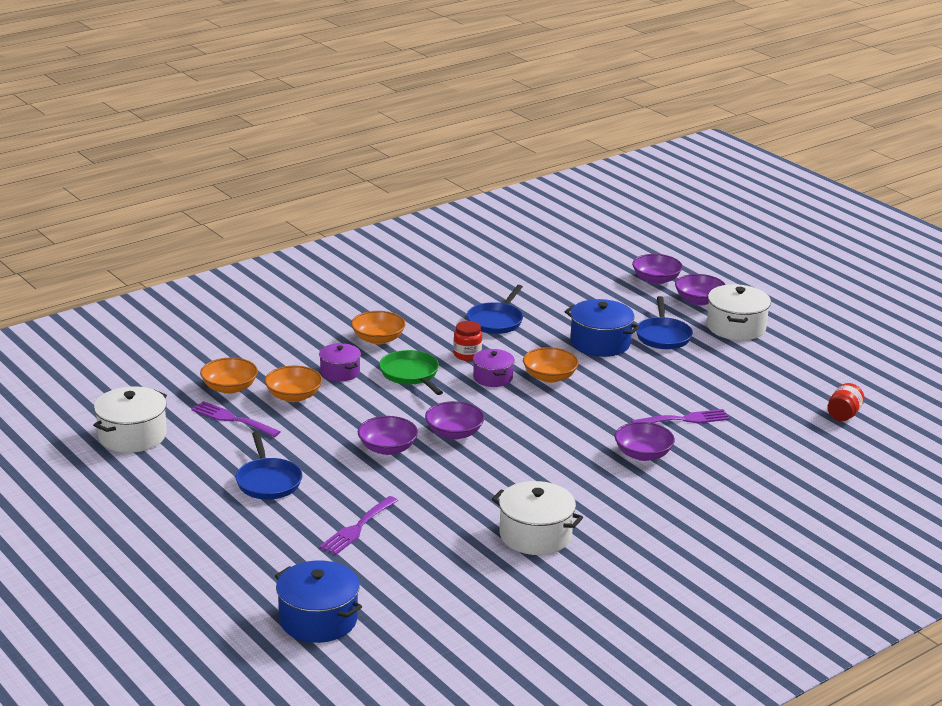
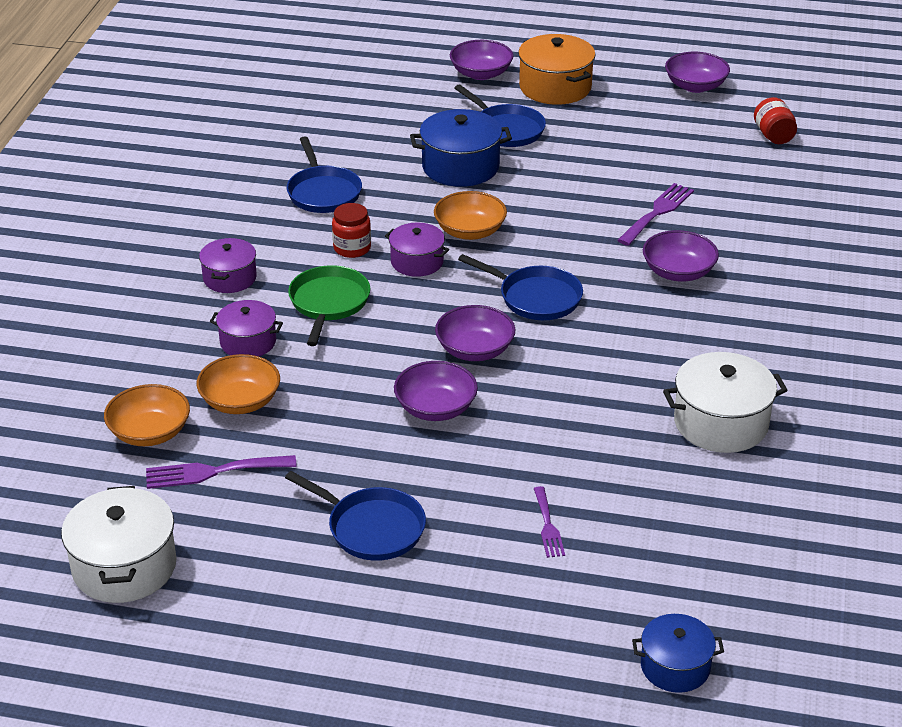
camera: 40 degrees left, 10 degrees up
(318, 619) = (675, 667): blue pot -> blue pot, size x0.63
(357, 528) = (548, 526): purple fork -> purple fork, size x0.63
(378, 339) = (230, 278): orange bowl -> purple pot
(411, 374) = (328, 303): green pan -> green pan turned 75 degrees clockwise
(532, 426) = (535, 297): none -> blue pan
(656, 279) = (409, 69): purple bowl -> purple bowl (695, 86)
(736, 327) = (555, 87): white pot -> orange pot

